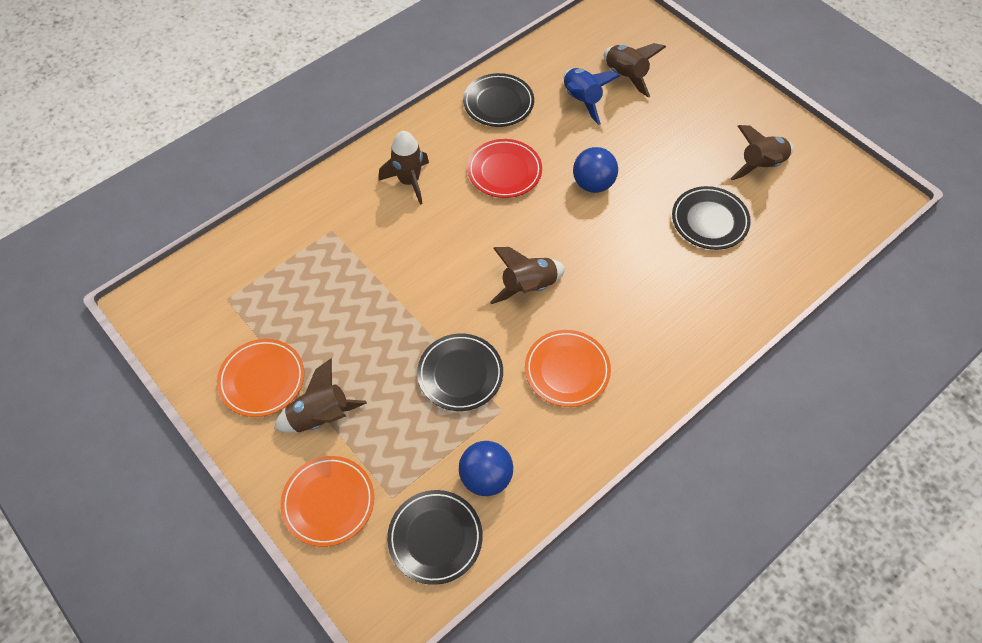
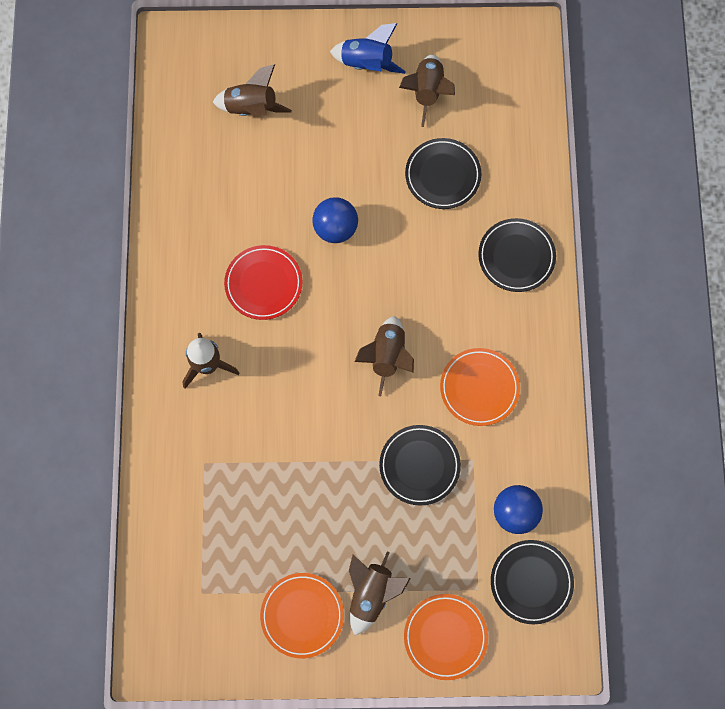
camera: 50 degrees left, 15 degrees up
(498, 103) = (188, 230): black plate -> black plate (516, 256)
(582, 100) = (246, 163): blue rocket -> blue rocket (367, 63)

